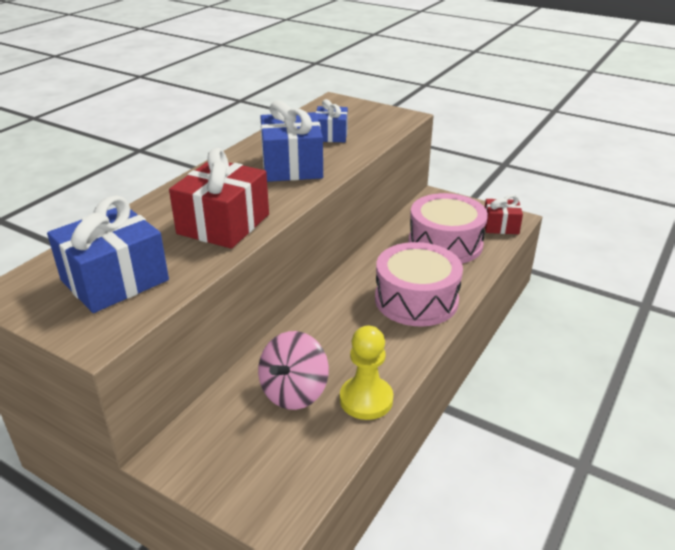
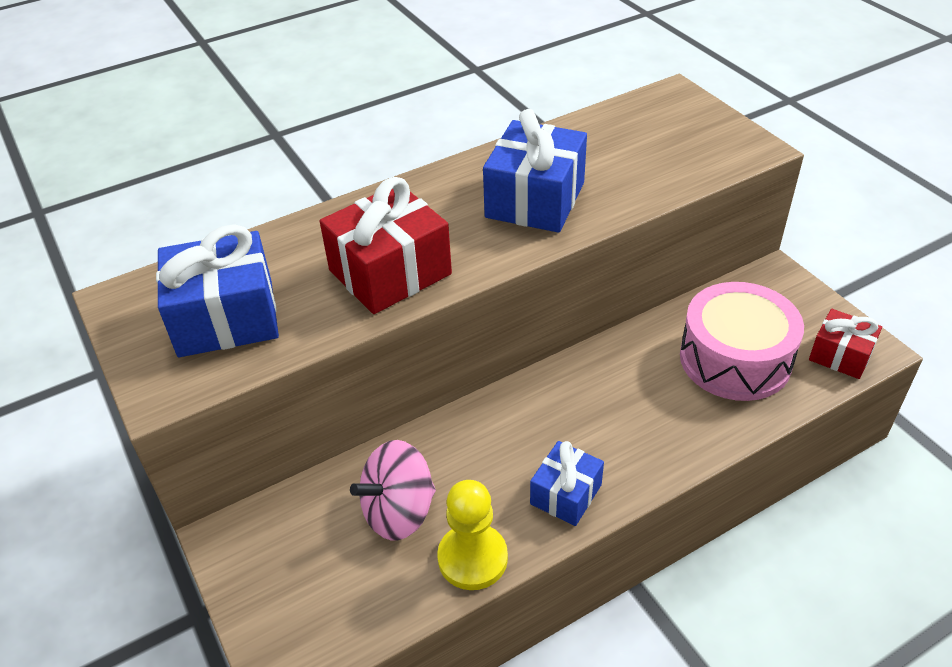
camera: 30 degrees right, 10 degrees up
(331, 135) = (624, 158): blue gift -> blue gift (565, 494)
(416, 299) = (632, 436): pink drum -> none

